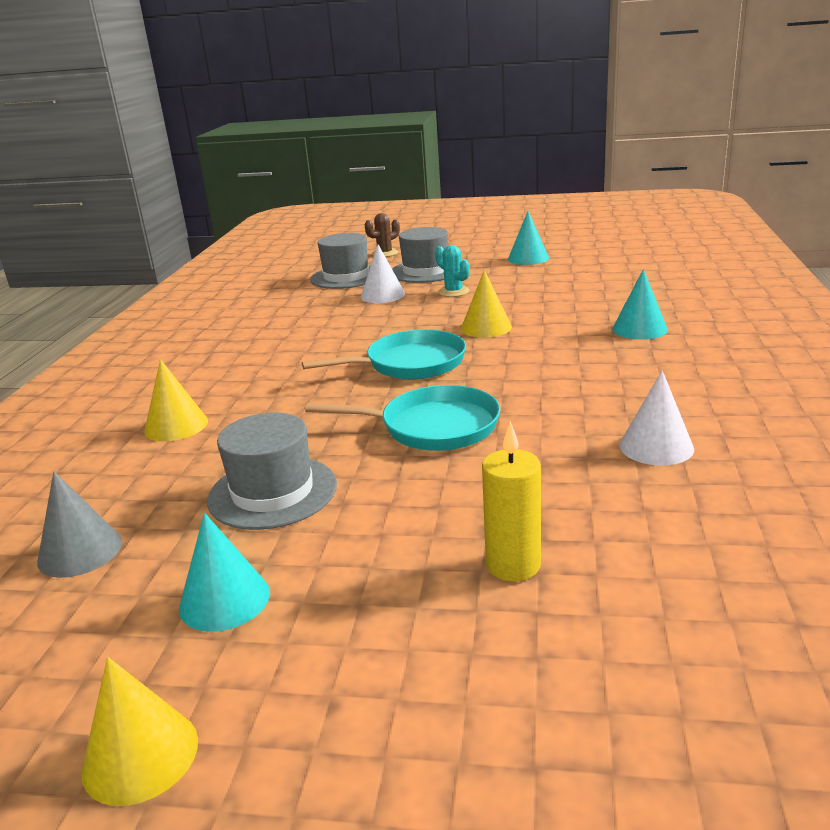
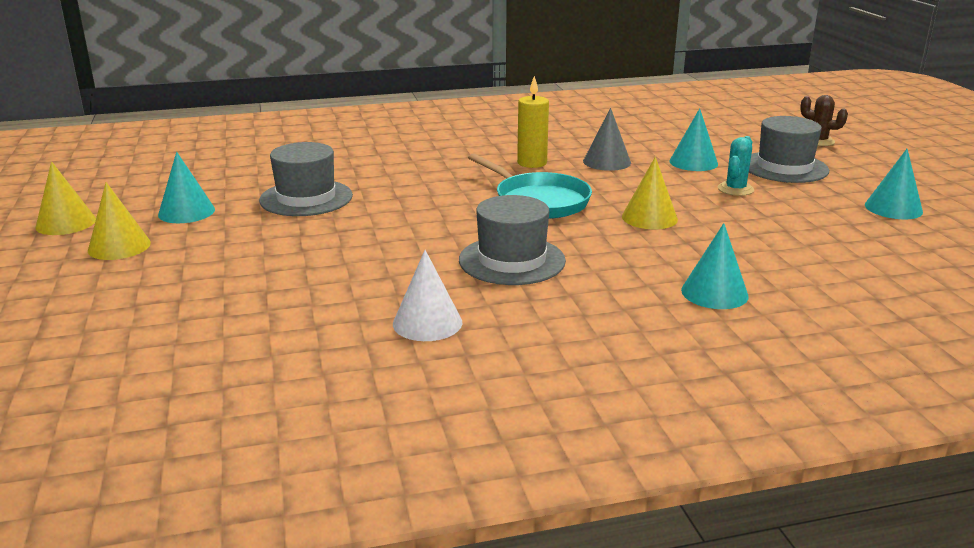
camera: 65 degrees right, 0 degrees up
(80, 551) = (229, 167): grey cone -> grey cone (607, 162)
(176, 426) = (386, 152): yellow cone -> yellow cone (119, 246)
(346, 277) = (727, 139): grey hat -> grey hat (512, 260)
(382, 295) = (693, 162): white cone -> turquoise cone
(432, 427) = (422, 229): turquoise pan -> none
(513, 565) = (231, 285): yellow candle -> yellow candle (532, 163)

